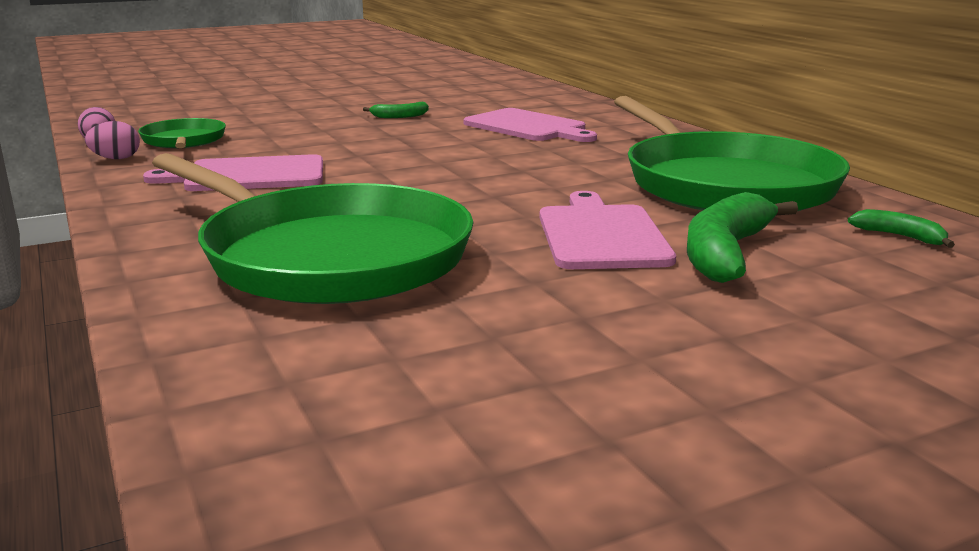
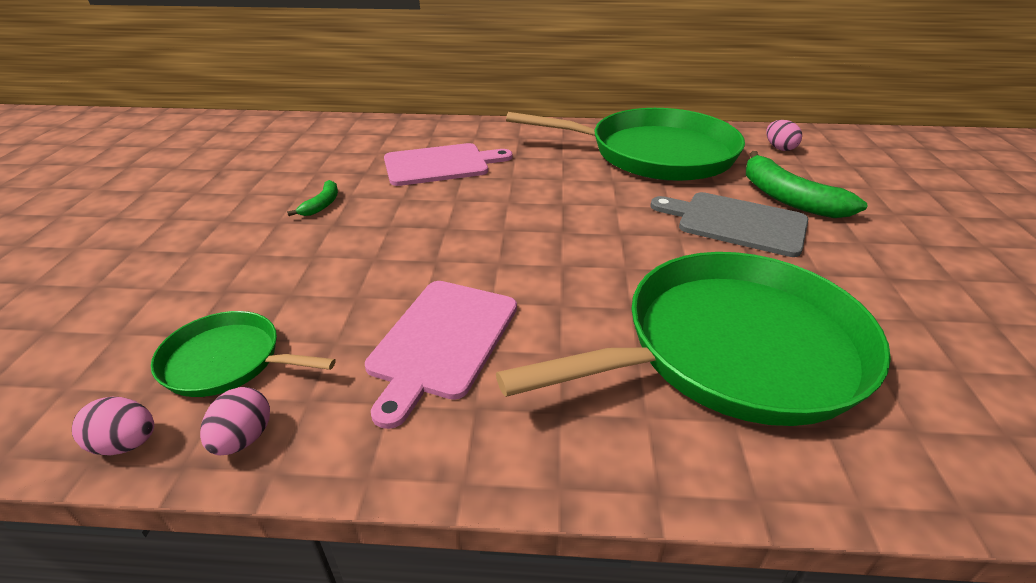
camera: 60 degrees left, 15 degrees up
(601, 235) = (736, 223): pink cutting board -> grey cutting board
(900, 236) = (779, 148): green banana -> pink egg

